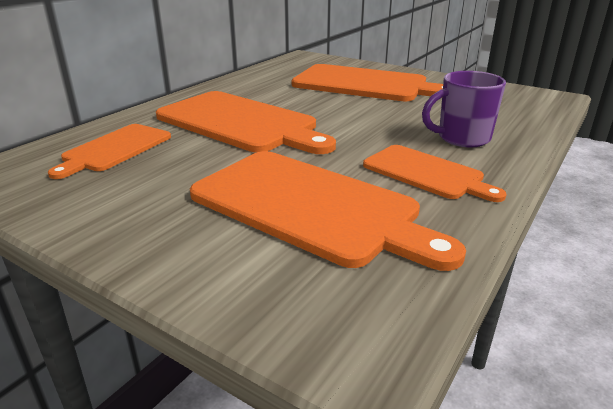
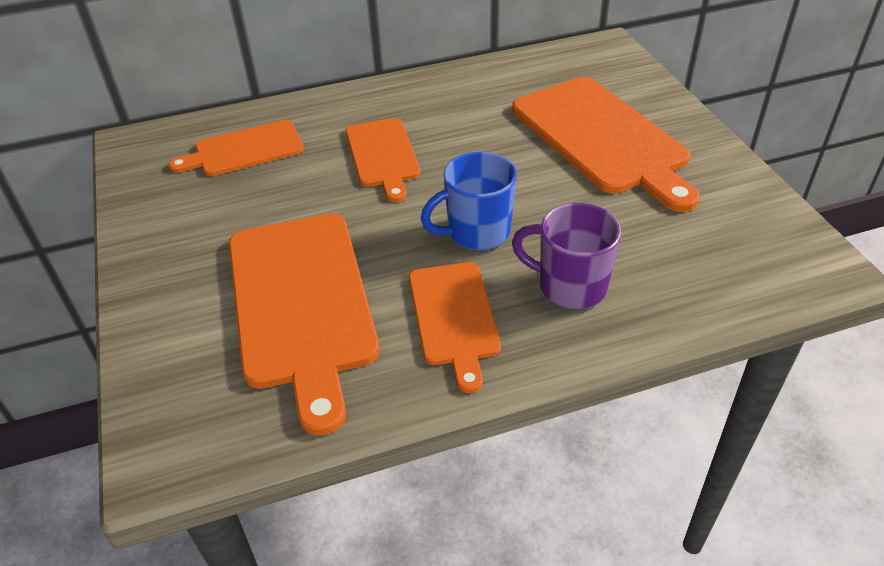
camera: 40 degrees right, 15 degrees up
(240, 123) = (383, 155): orange cutting board -> orange cutting board, size x0.57
(367, 135) = (477, 232): none -> blue mug

